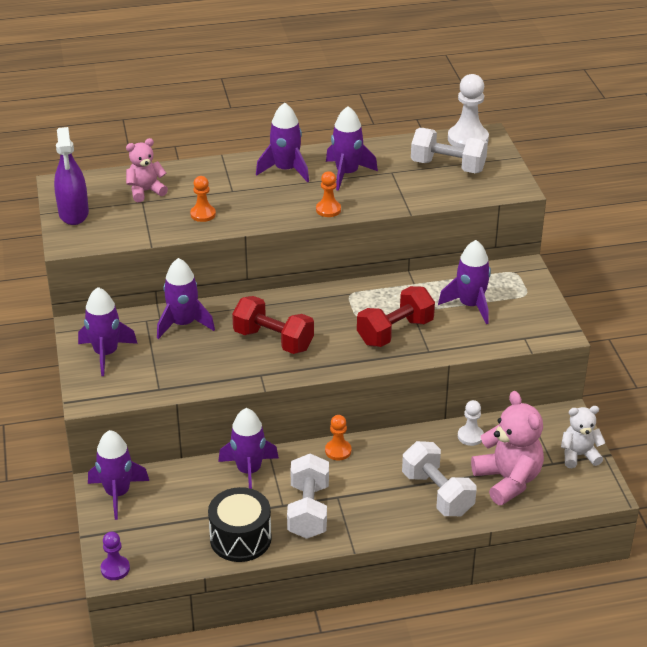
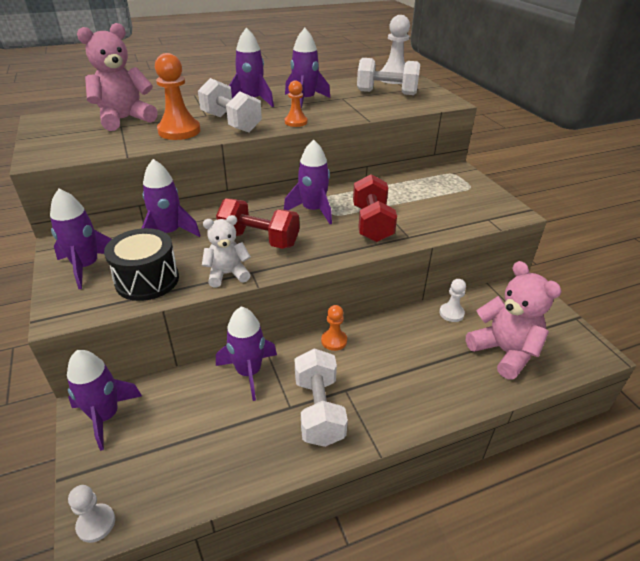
camera: 10 degrees left, 0 degrees up
(73, 213) = (50, 137): purple spray bottle -> none
(115, 569) = (96, 523): purple pawn -> white pawn
(146, 191) = (124, 119): pink teddy bear -> pink teddy bear, size x1.63
(203, 214) = (179, 131): orange pawn -> orange pawn, size x1.74
(240, 538) = (249, 456): black drum -> black drum (147, 280)
(395, 332) = (372, 224): red dumbbell -> red dumbbell turned 45 degrees counterclockwise
(437, 493) = (443, 374): white dumbbell -> white dumbbell (231, 123)
(470, 305) = (429, 198): purple rocket -> purple rocket (313, 210)
(579, 455) = (554, 320): white teddy bear -> white teddy bear (227, 274)

